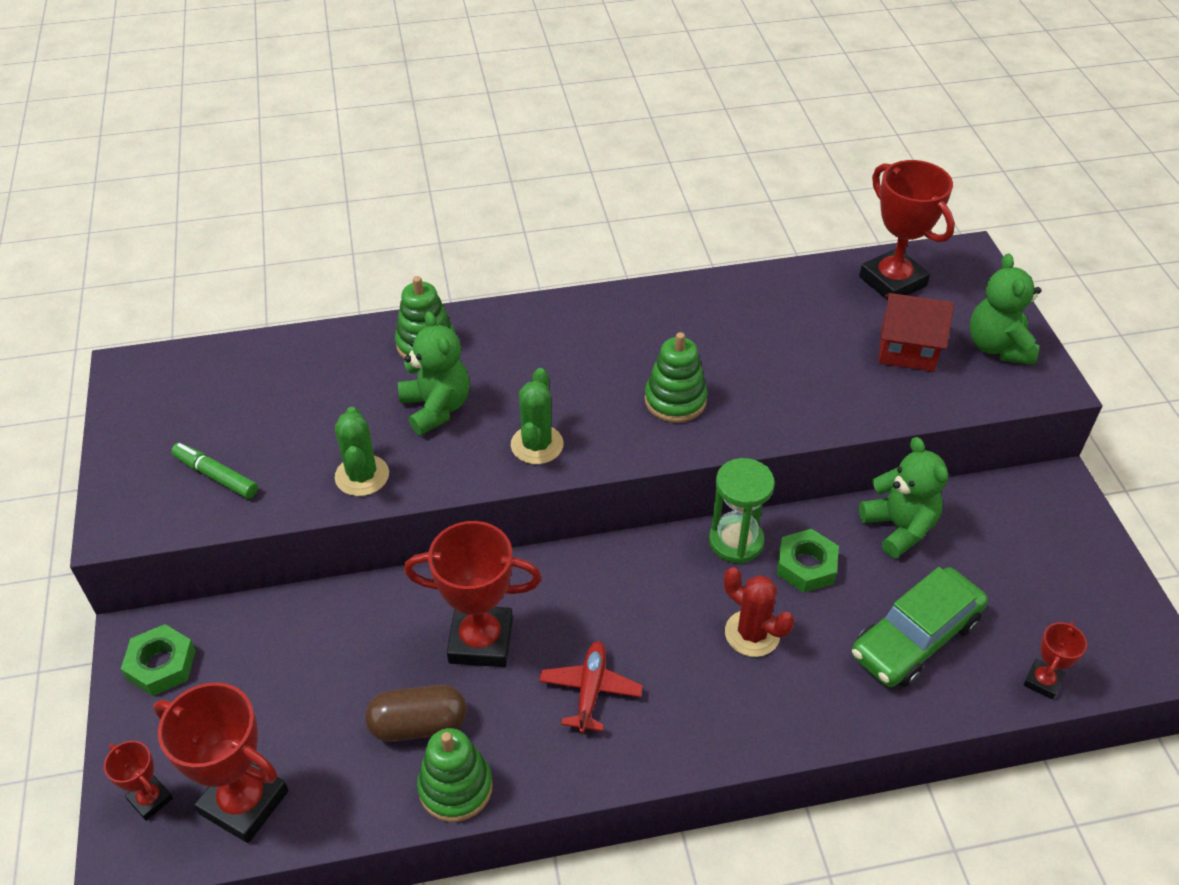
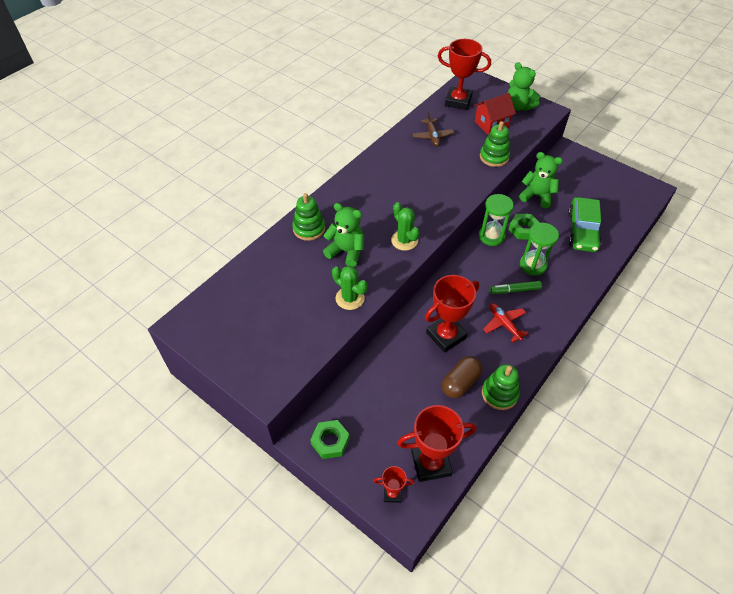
camera: 40 degrees left, 5 degrees up
(216, 476) = (285, 341): green marker -> green marker (515, 290)
(675, 400) = (435, 191): green stacking toy -> green stacking toy (494, 157)
(752, 633) = (533, 265): red cactus -> green hourglass
(777, 314) = (432, 136): none -> brown plane
(1042, 681) = (631, 219): red trophy -> none

